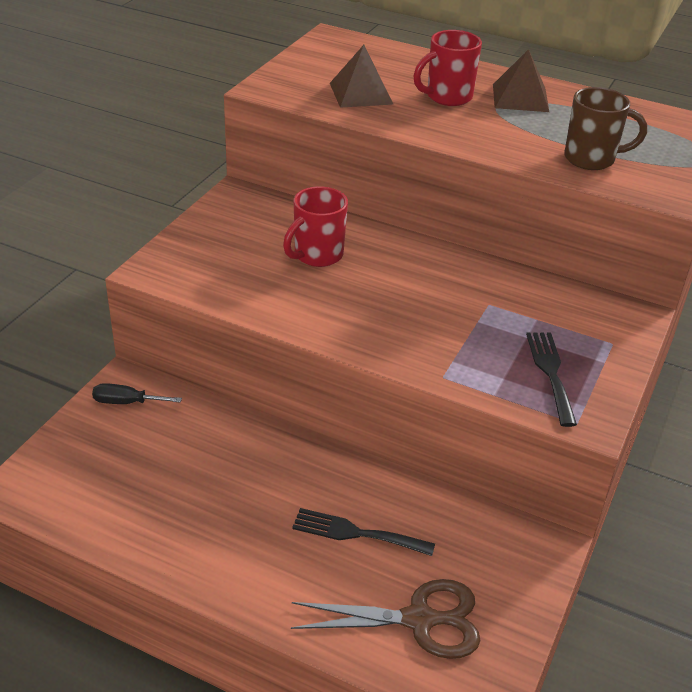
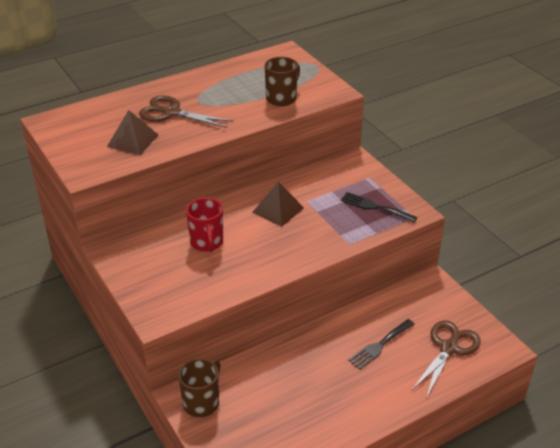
camera: 55 degrees left, 0 degrees up
(126, 402) = (202, 402): black screwdriver -> brown mug
(447, 97) = (171, 113): red mug -> brown scissors
(520, 97) = (199, 90): brown pyramid -> brown pyramid (278, 210)

